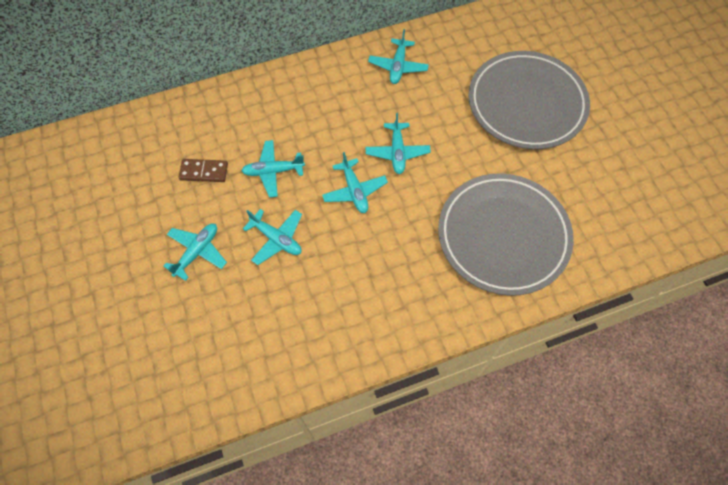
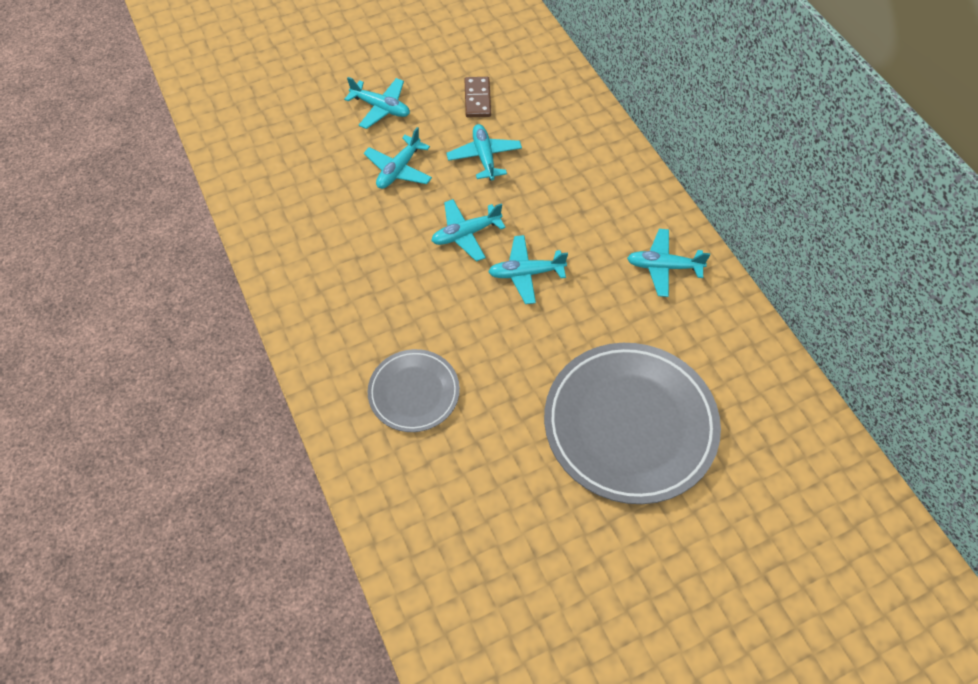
camera: 85 degrees right, 5 degrees down
(503, 236) = (414, 392): grey plate -> grey plate, size x0.54

